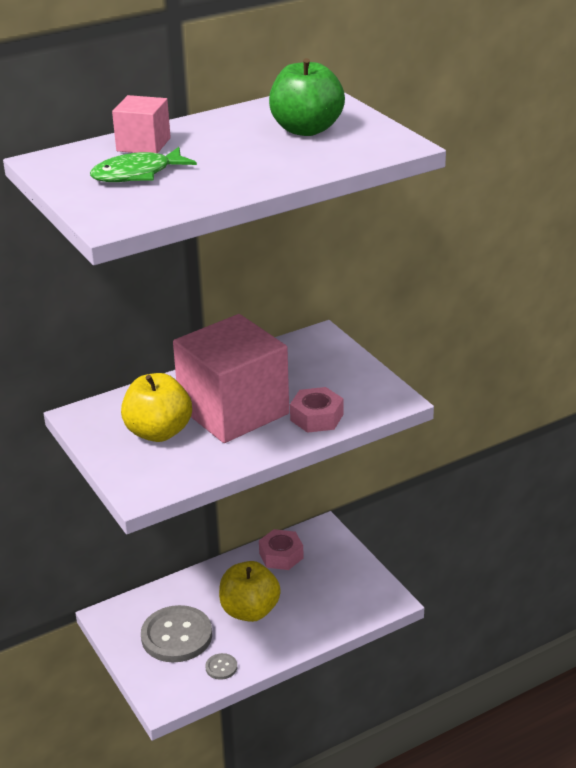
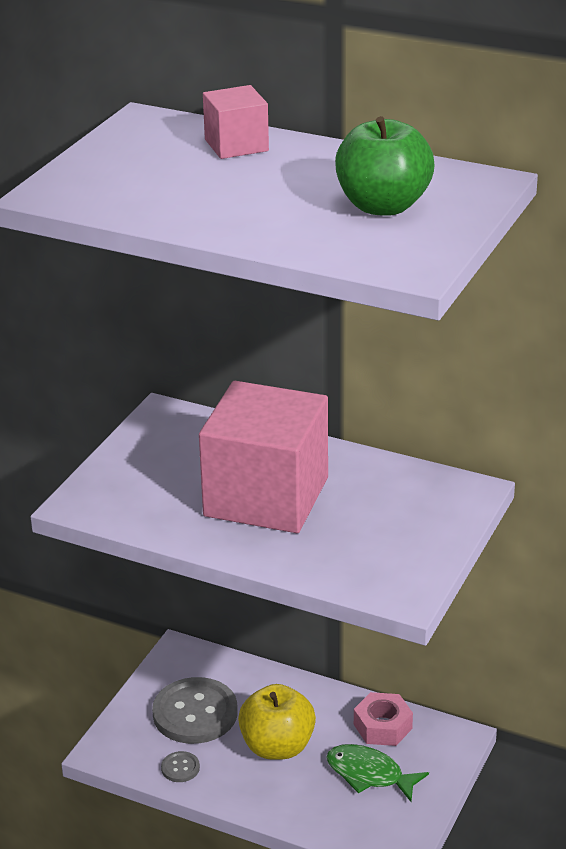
camera: 55 degrees right, 0 degrees up
(137, 174) = (164, 167): green fish -> green fish (369, 774)
(158, 432) = (183, 469): yellow apple -> none
(316, 417) = (311, 555): pink nut -> none

